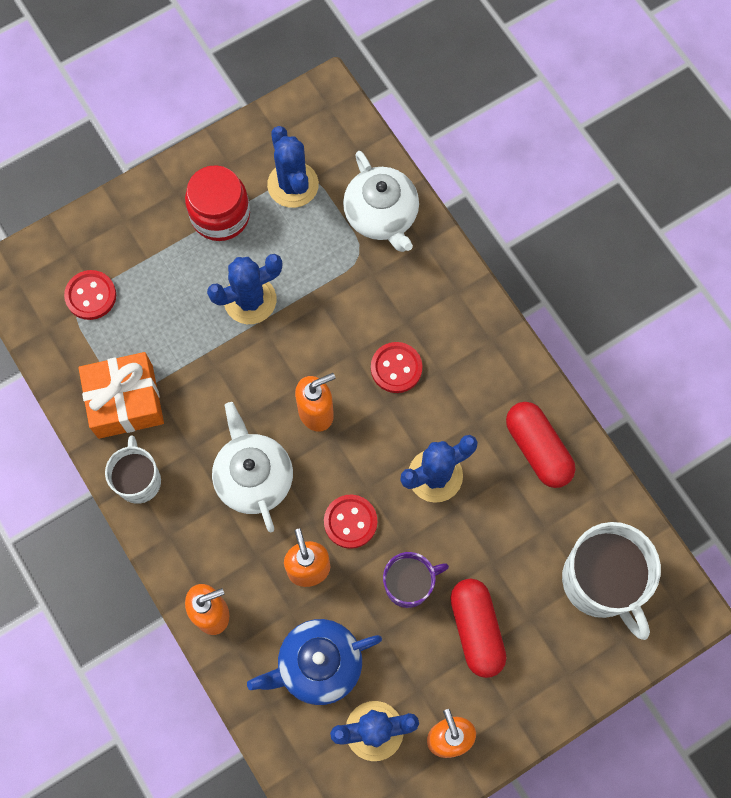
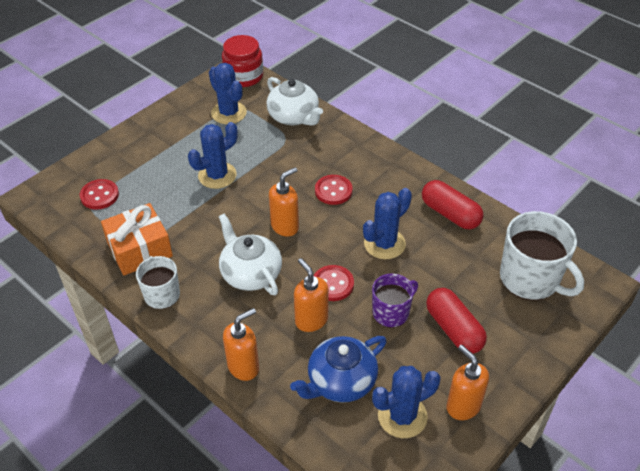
camera: 15 degrees left, 25 degrees down
(220, 215) = (183, 136): red jar -> red jar (243, 76)

